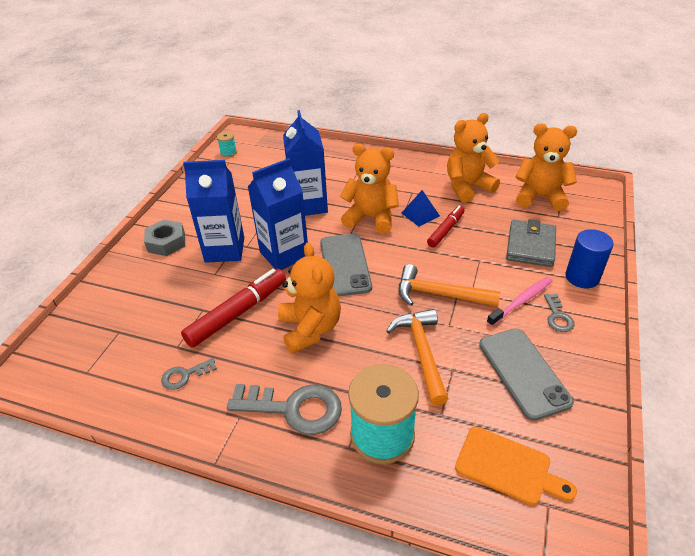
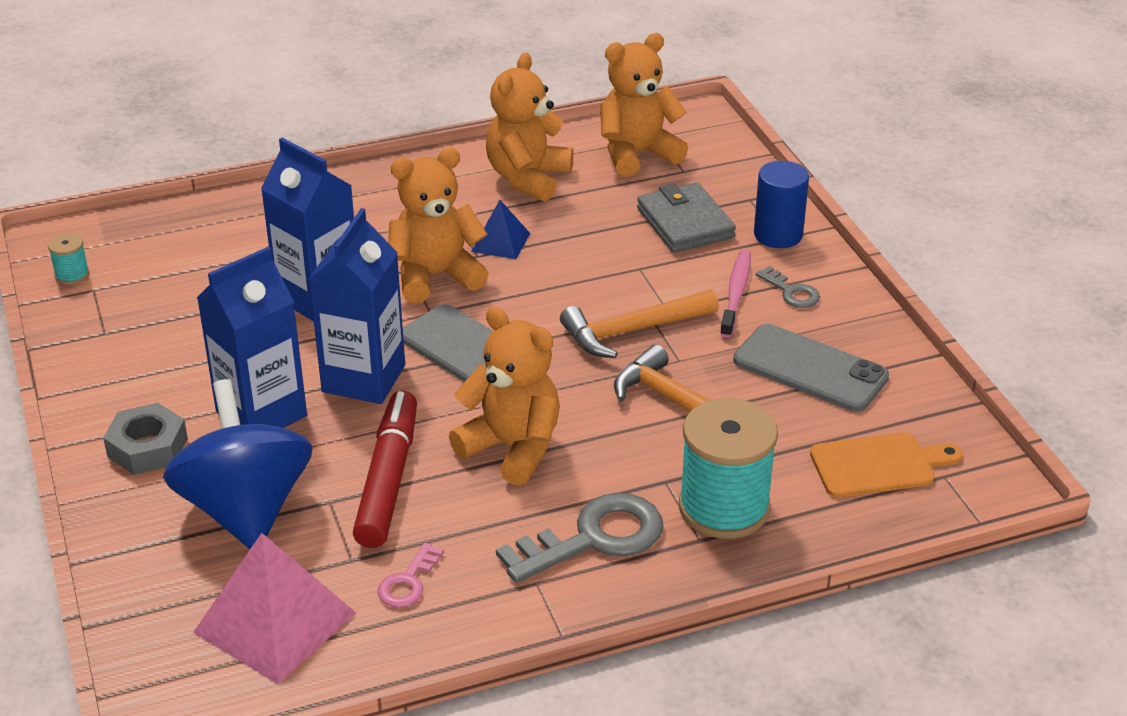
camera: 40 degrees left, 5 degrees down
(111, 360) = (274, 622): none -> pink pyramid
(166, 293) = (245, 509): none -> blue spinning top
(185, 375) = (408, 582): grey key -> pink key
(445, 230) = (558, 249): red marker -> none

